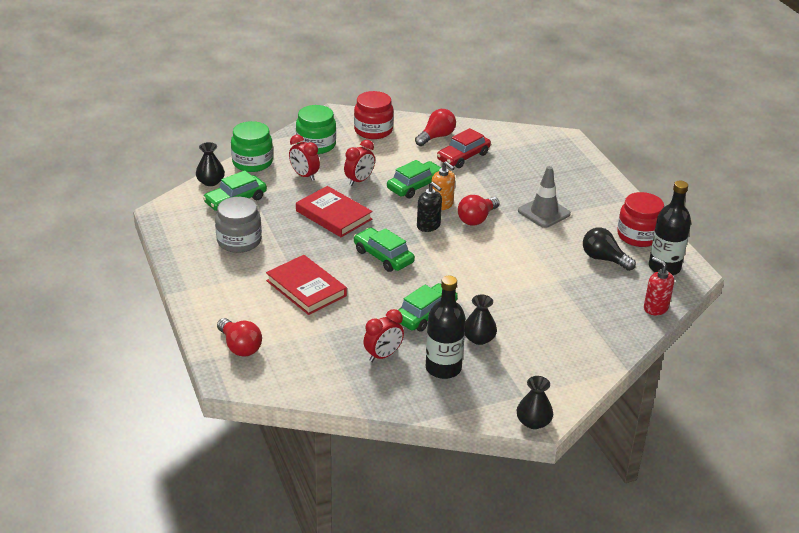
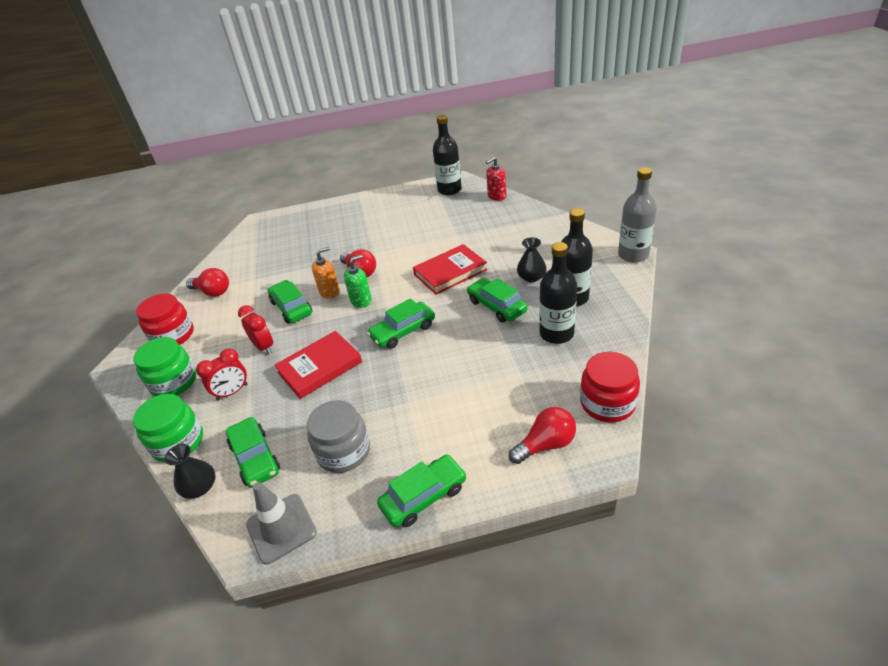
camera: 75 degrees left, 5 degrees up
(193, 285) = (424, 496): none -> green car
(306, 288) = (446, 389): red book -> red book (450, 272)
(383, 355) = (556, 333): red clock -> black bottle
(428, 226) = (361, 301): black soap dispenser -> green soap dispenser
(436, 137) = (212, 292): red light bulb -> red light bulb turned 150 degrees clockwise
(463, 157) = (256, 276): red car -> none
(533, 422) = (633, 255): black vase -> grey bottle
(544, 212) = (363, 237): grey traffic cone -> grey traffic cone (281, 528)
(604, 259) = (434, 213): black light bulb -> none
(638, 236) = (408, 197): red jar -> red jar (607, 403)

